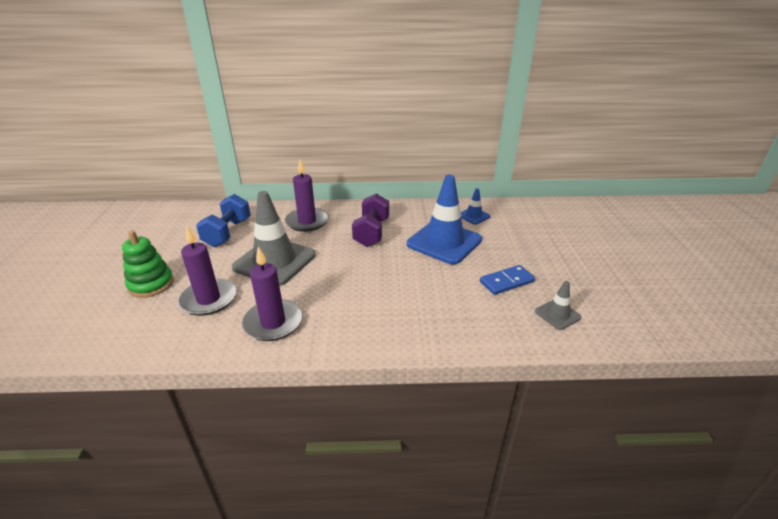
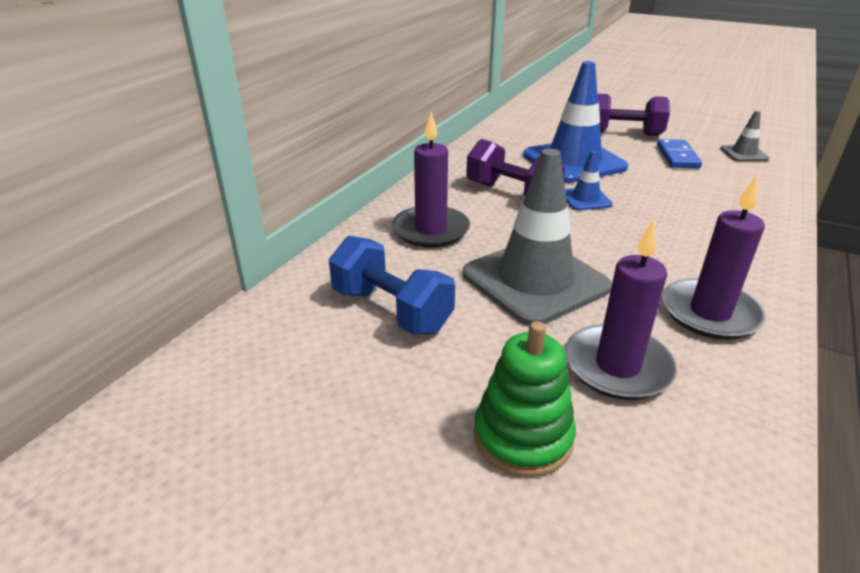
camera: 60 degrees left, 0 degrees up
(473, 216) = (526, 133): blue traffic cone -> blue traffic cone (585, 199)
(524, 251) = (623, 134): none -> purple dumbbell

